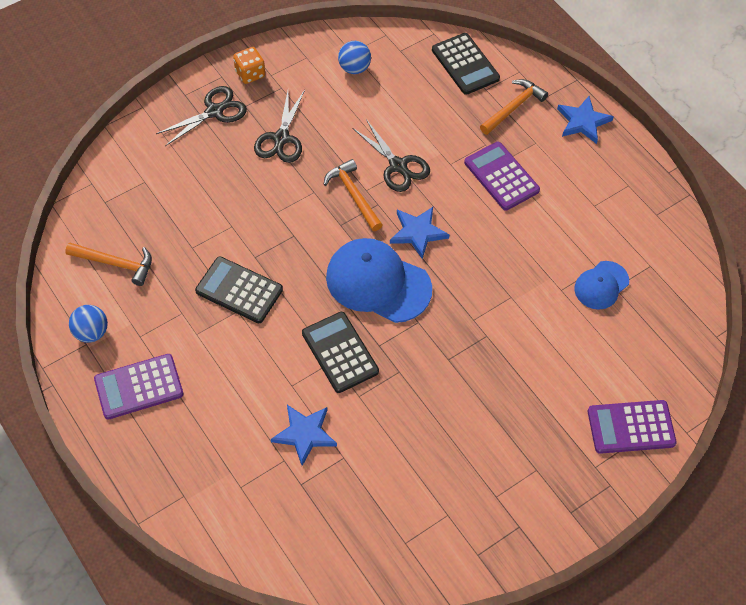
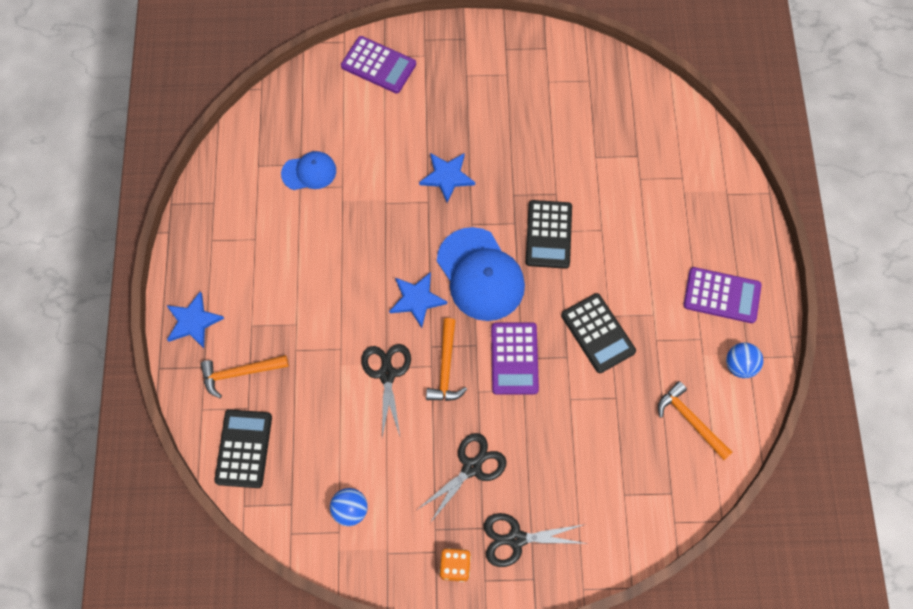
camera: 145 degrees left, 10 degrees up
(304, 434) = (614, 188): blue star -> blue star (447, 177)
(501, 176) = (307, 310): purple calculator -> purple calculator (514, 358)

